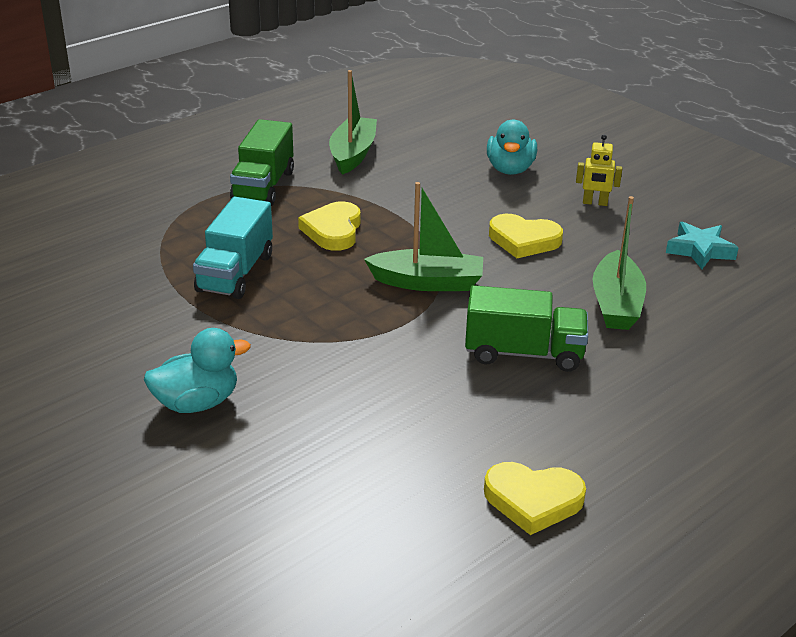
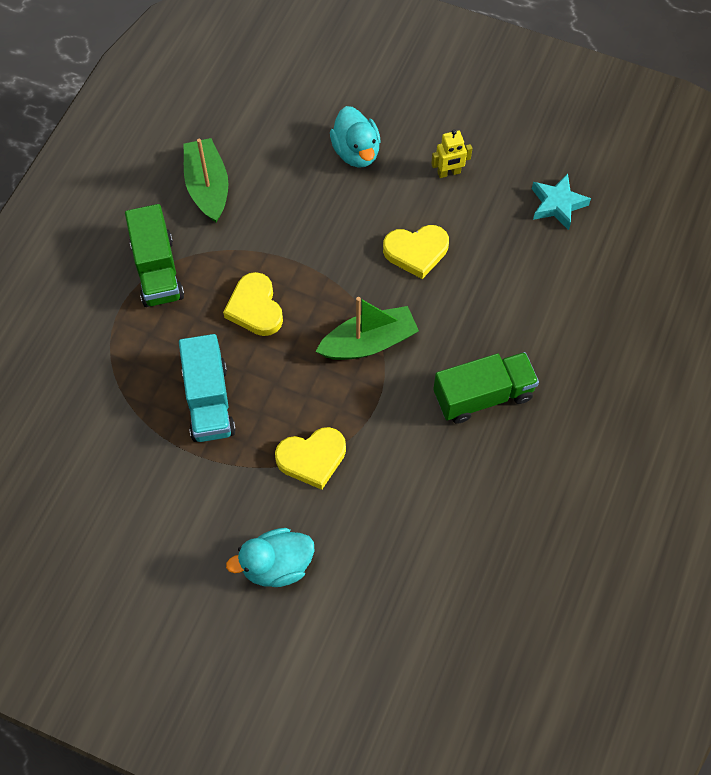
camera: 25 degrees left, 30 degrees up
(197, 403) = (277, 565): turquoise duck -> turquoise duck turned 150 degrees counterclockwise
(533, 500) = (561, 548): yellow heart -> yellow heart (312, 458)
(616, 304) = (523, 304): green boat -> none

